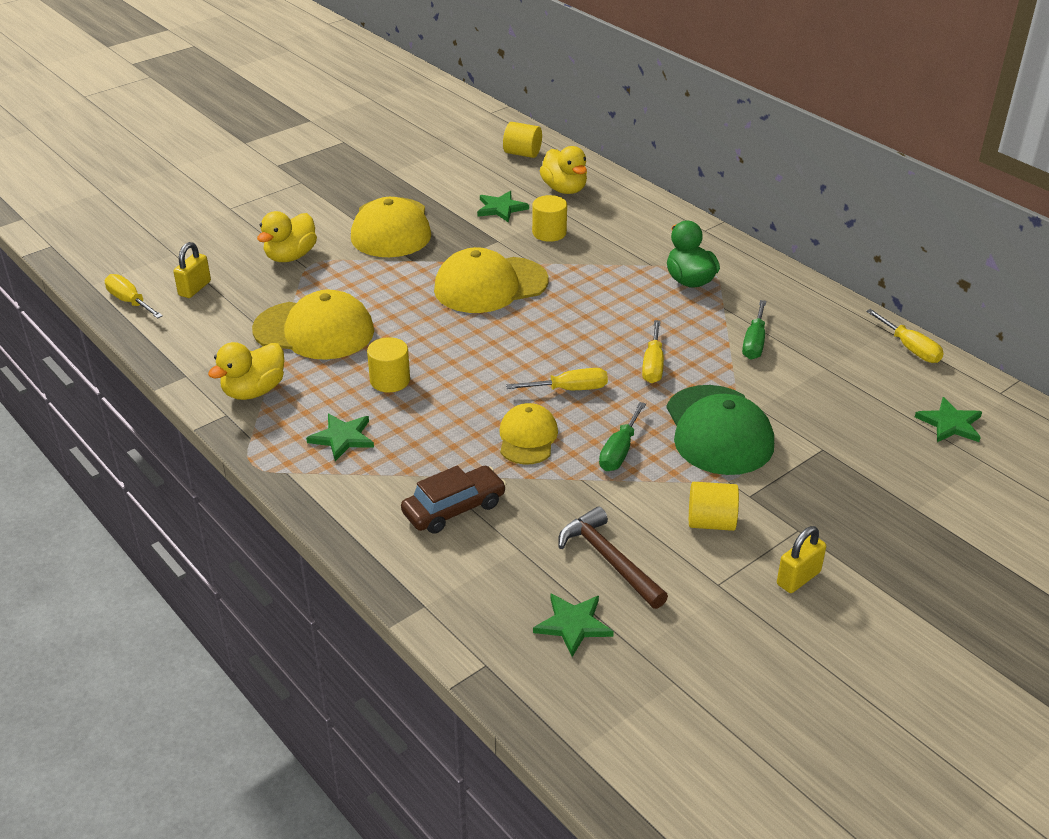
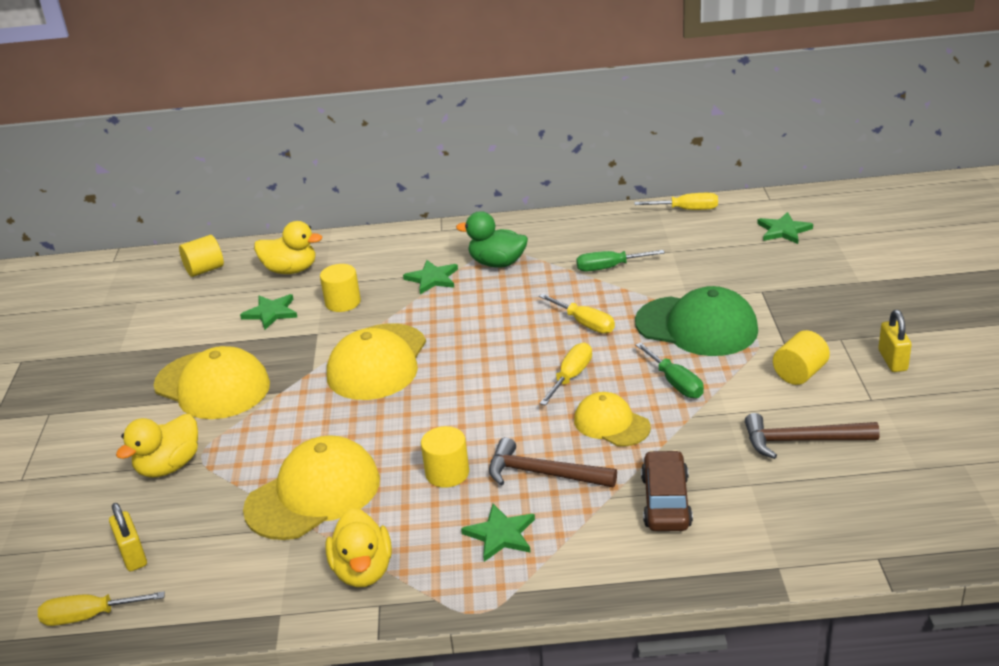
camera: 50 degrees left, 5 degrees down
(290, 256) = (169, 466): yellow duck -> yellow duck turned 60 degrees clockwise
(431, 428) = (543, 473): none -> brown hammer
(573, 625) = (864, 490): green star -> green star (432, 279)
(754, 343) = (609, 267): green screwdriver -> green screwdriver turned 120 degrees clockwise

